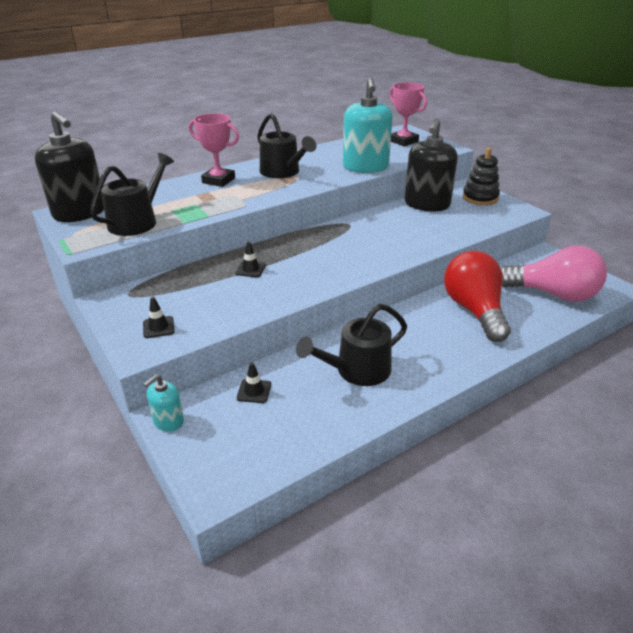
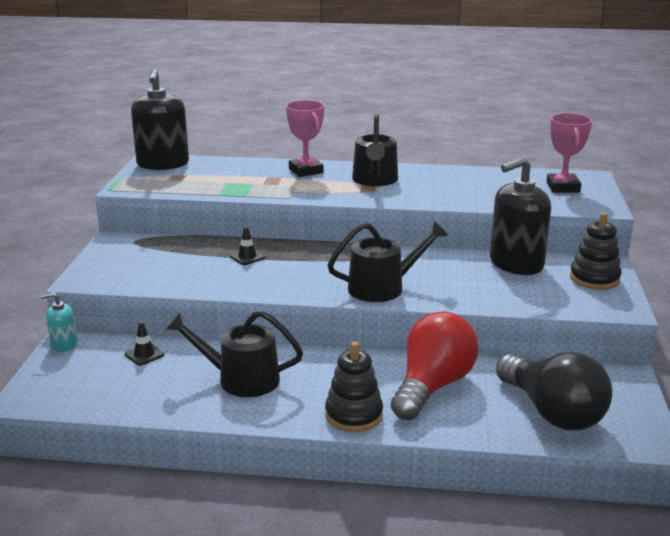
camera: 40 degrees right, 10 degrees down
(137, 221) = (188, 182): black watering can -> black watering can (382, 287)
(158, 327) = (117, 270): black traffic cone -> none
(365, 167) = (465, 199): turquoise soap dispenser -> none
(466, 355) = (354, 415): none -> black stacking toy
(552, 294) = (552, 412): pink light bulb -> black light bulb

